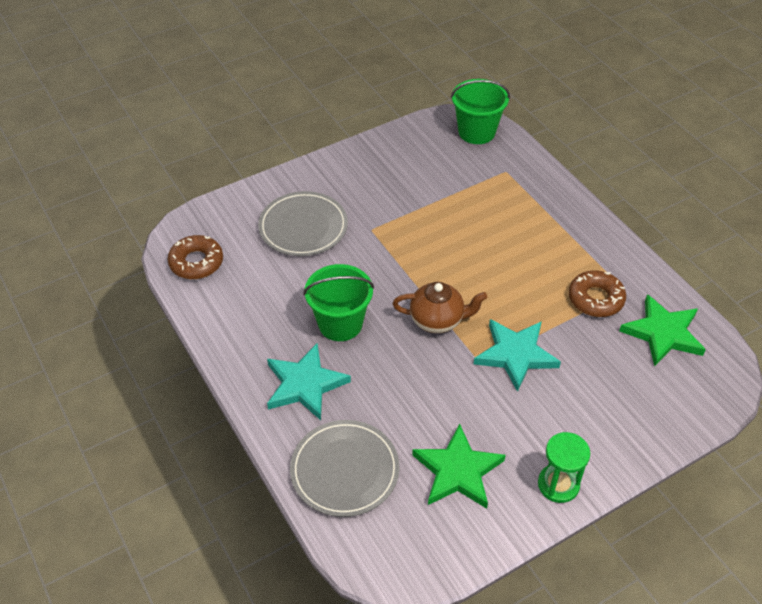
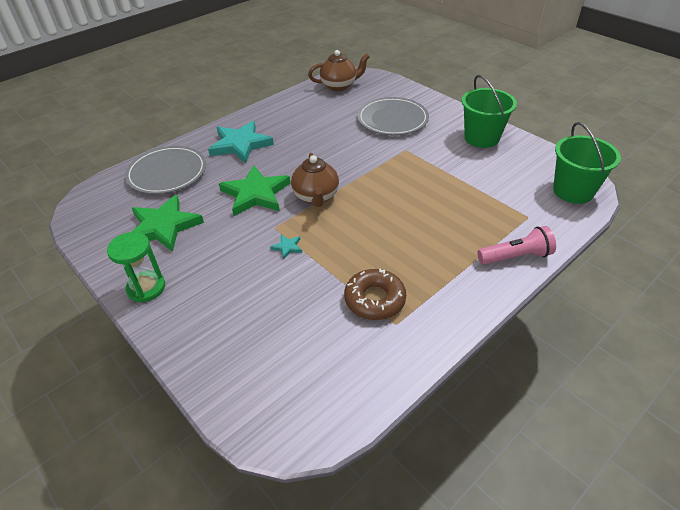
camera: 80 degrees right, 5 degrees down
(196, 262) = (339, 86): brown donut -> brown teapot
(340, 323) = (300, 150): green bucket -> green bucket (481, 138)
(515, 355) = (287, 247): turquoise star -> turquoise star, size x0.41
(556, 195) = (516, 256): none -> pink flashlight
(663, 333) = (341, 362): green star -> green star (255, 194)

